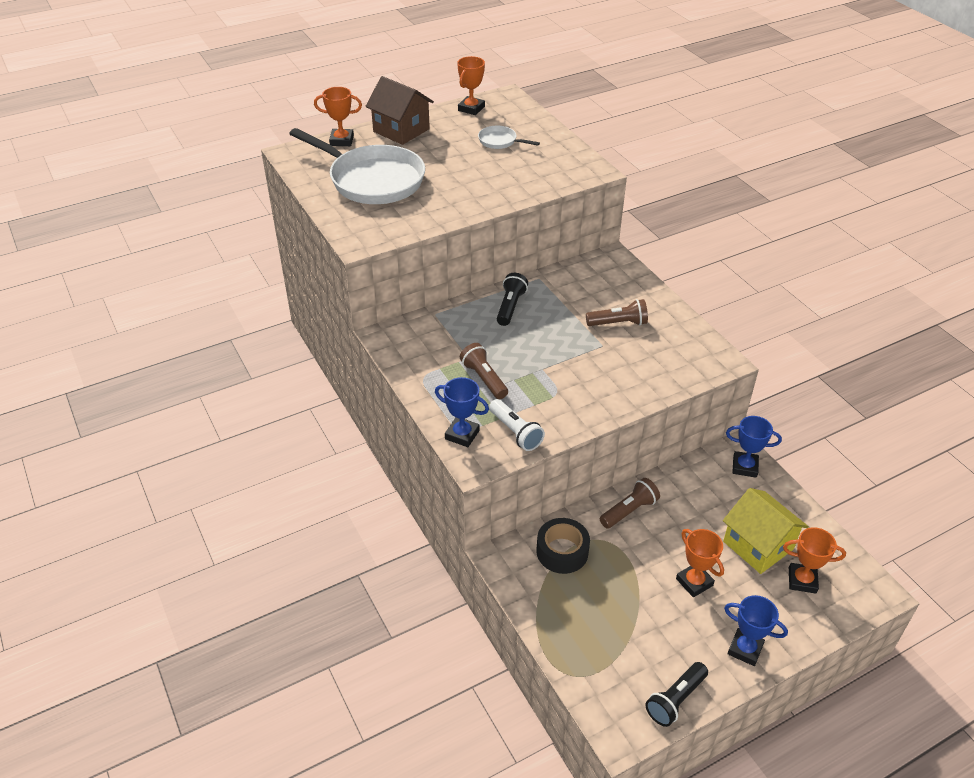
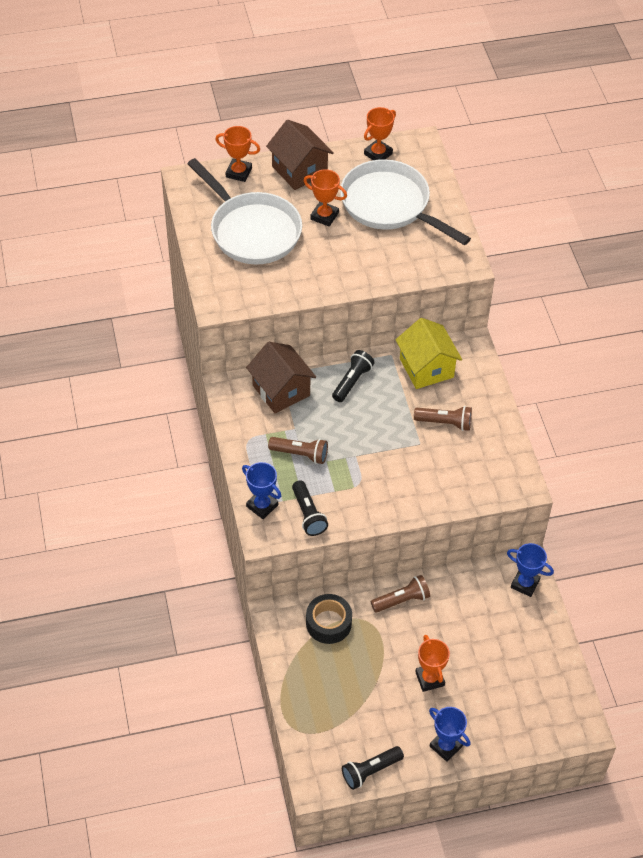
camera: 15 degrees right, 10 degrees up
(441, 327) = (281, 390): none -> brown house
(484, 379) = (300, 454): brown flashlight -> brown flashlight turned 120 degrees clockwise
(500, 141) = (390, 205): white pan -> white pan, size x2.32
(515, 432) = (308, 514): white flashlight -> black flashlight
(758, 545) = (500, 660): yellow house -> yellow house (426, 368)
(802, 580) = (523, 701): orange trophy -> orange trophy (324, 216)

